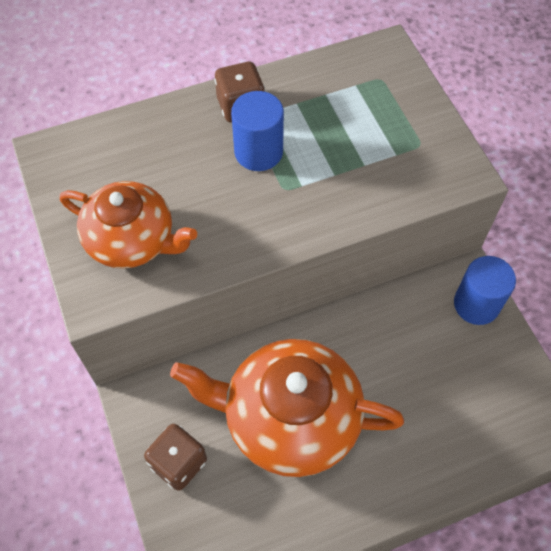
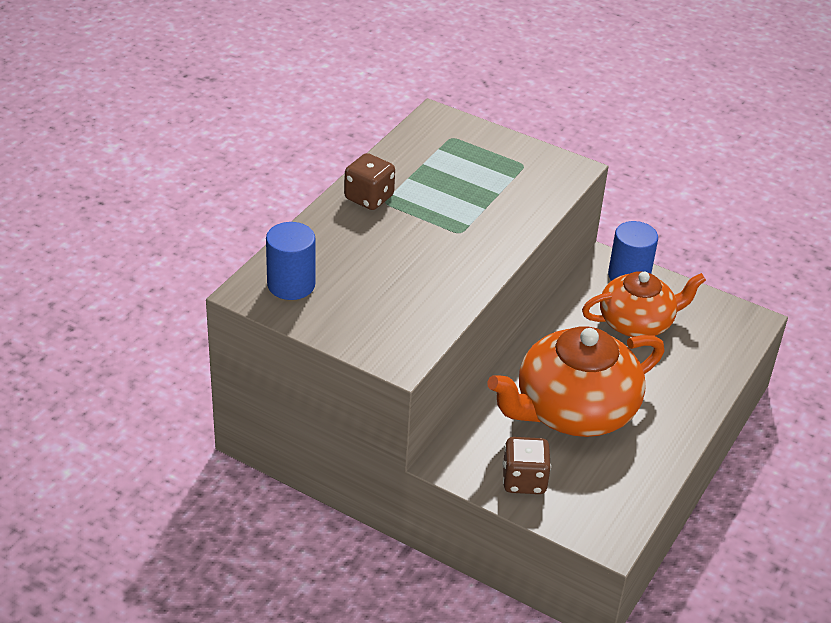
camera: 40 degrees left, 20 degrees down
(132, 240) = (385, 313): orange teapot -> orange teapot (637, 322)
(258, 152) = (415, 219): blue cylinder -> blue cylinder (291, 285)

